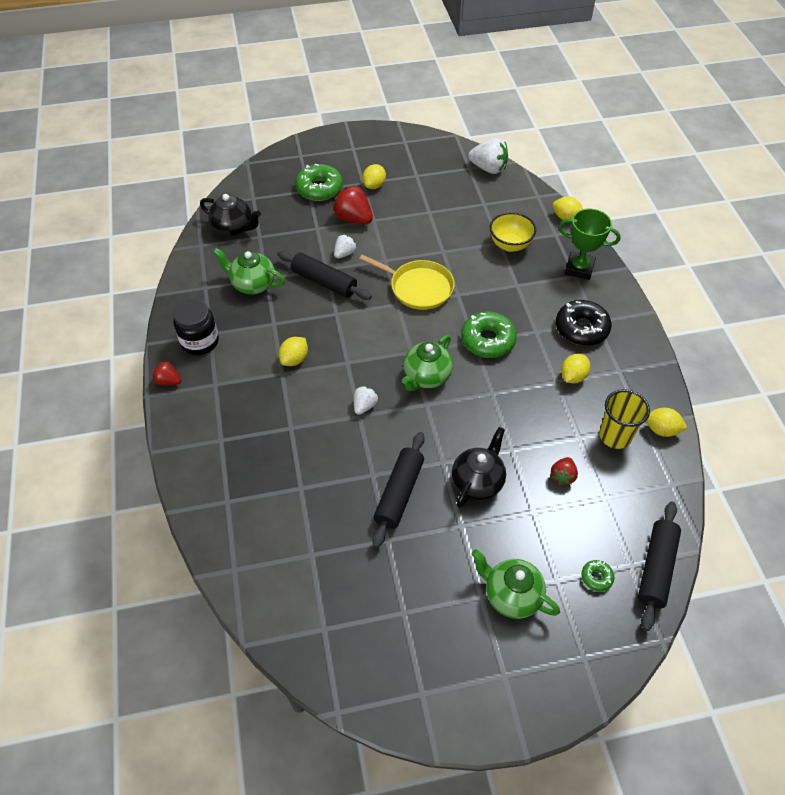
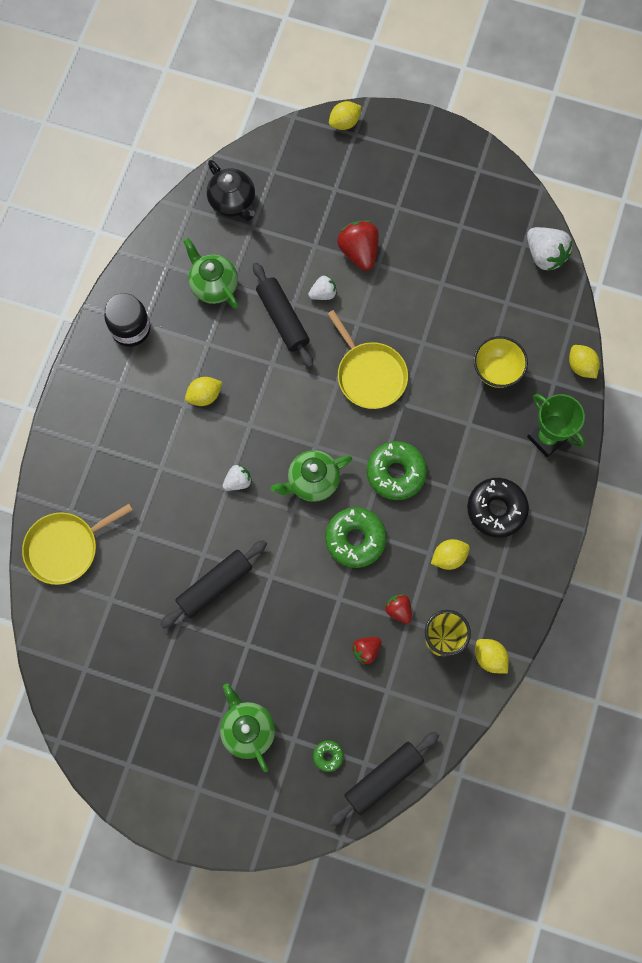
camera: 30 degrees right, 20 degrees up
(168, 381) = (82, 359): red strawberry -> red strawberry (398, 610)
(240, 532) = (66, 547): none -> yellow pan
(319, 188) = (348, 192): green donut -> green donut (355, 539)
(374, 185) = (407, 217): yellow lemon -> yellow lemon (344, 123)
(477, 482) = (288, 613): black teapot -> none

